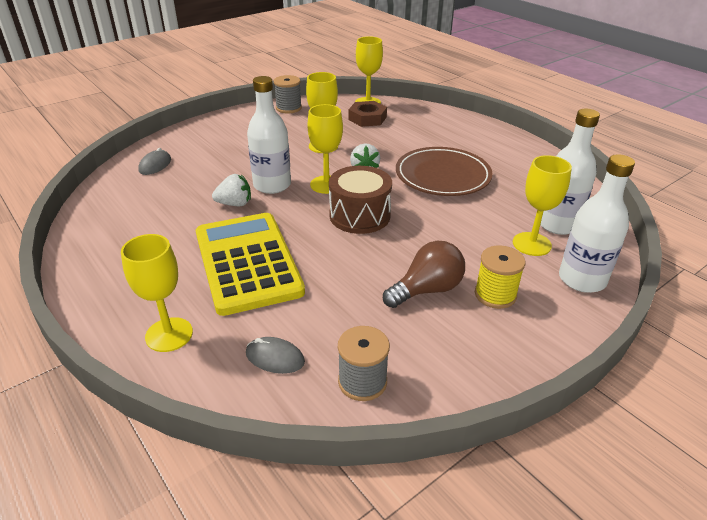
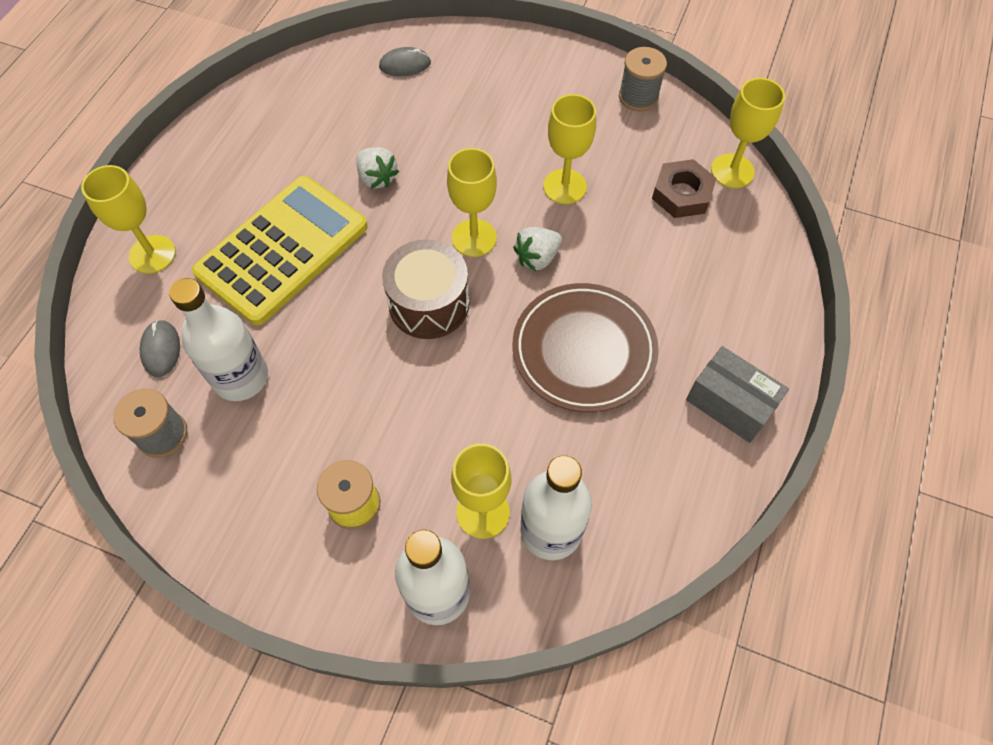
camera: 60 degrees right, 25 degrees up
(272, 185) = (436, 188): white bottle -> white bottle (241, 377)
(427, 290) = (326, 432): brown light bulb -> none
(509, 149) = (729, 404): none -> grey box

